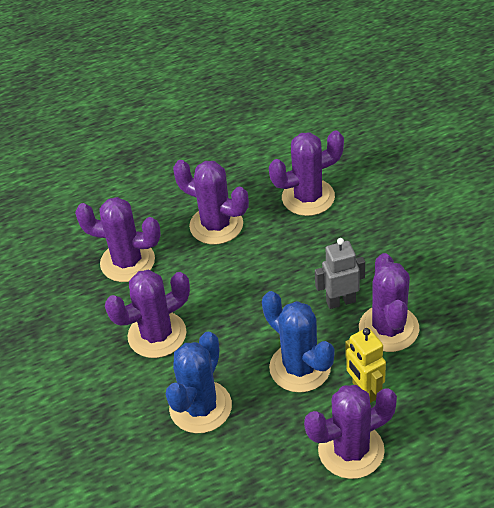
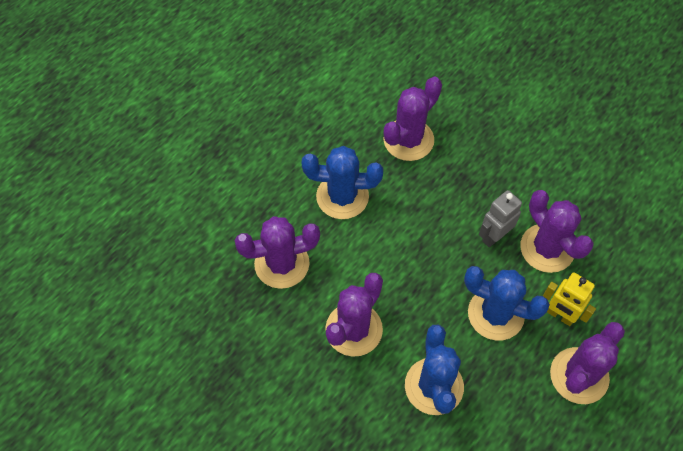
camera: 30 degrees left, 15 degrees up
(216, 225) = (342, 196): purple cactus -> blue cactus

